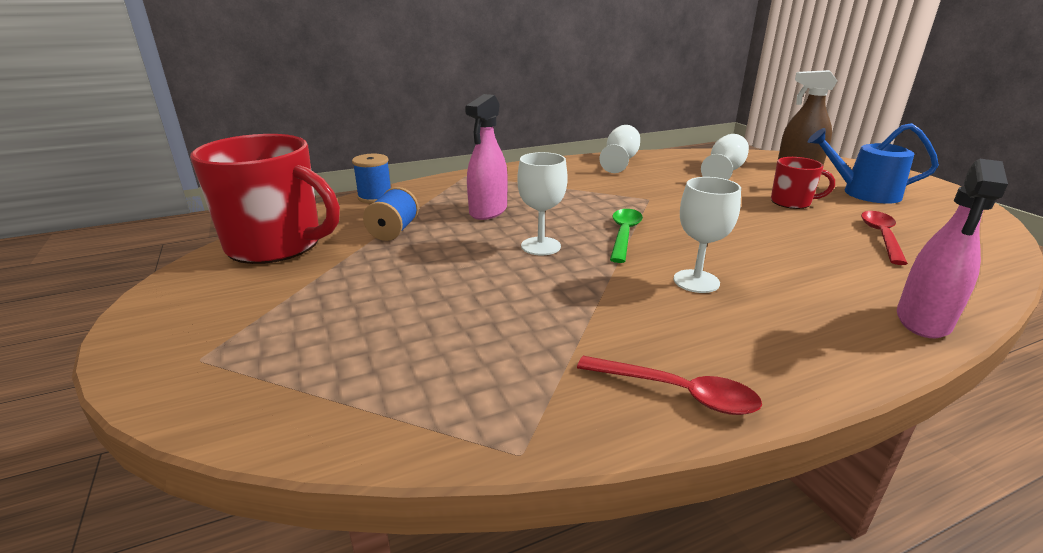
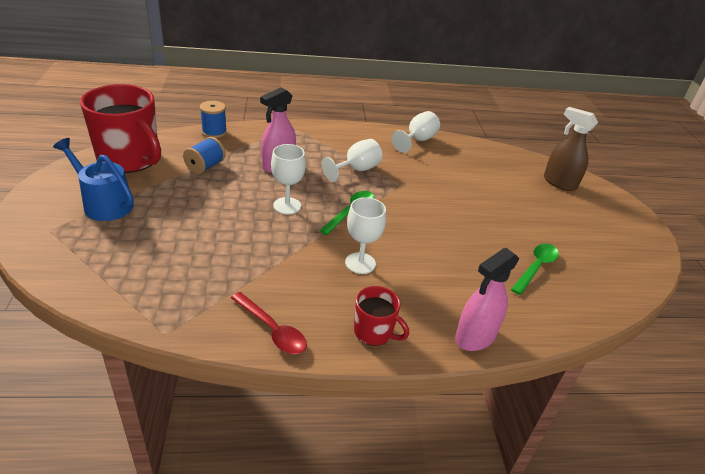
camera: 15 degrees right, 10 degrees up
(724, 172) = (488, 173): white goblet -> white goblet (356, 170)
(792, 202) = (506, 218): red mug -> red mug (374, 332)
(863, 193) = (577, 225): blue watering can -> blue watering can (104, 204)
(881, 236) = (536, 267): red spoon -> green spoon

